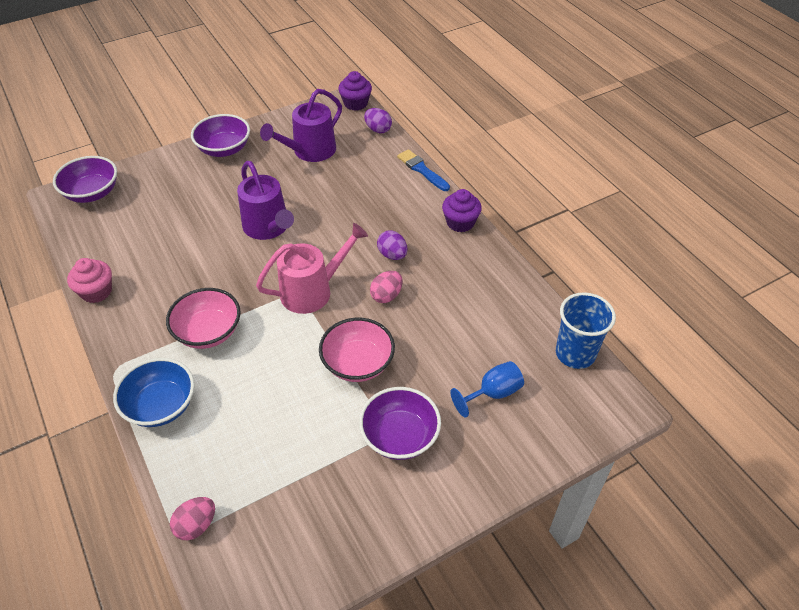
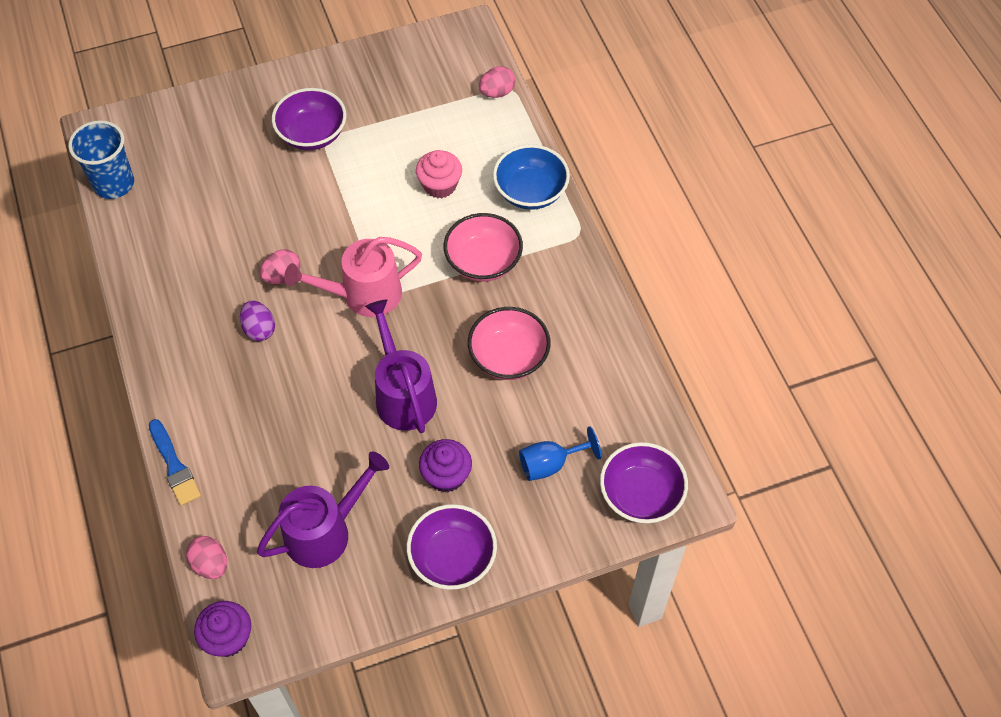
camera: 170 degrees left, 10 degrees up
(96, 292) = (611, 331): pink cupcake -> pink cupcake (440, 185)
(358, 363) = (333, 205): pink bowl -> pink bowl (508, 357)
(378, 129) = (210, 564): purple egg -> pink egg
(460, 222) = (159, 365): purple cupcake -> purple cupcake (446, 475)
(493, 393) = (213, 158): blue goblet -> blue goblet (550, 464)

